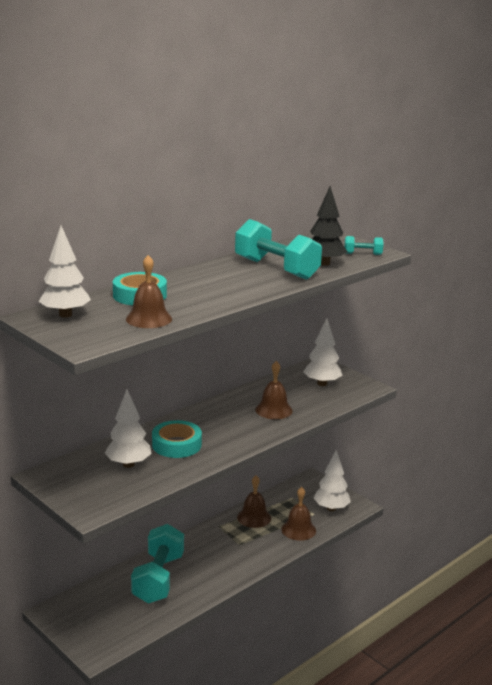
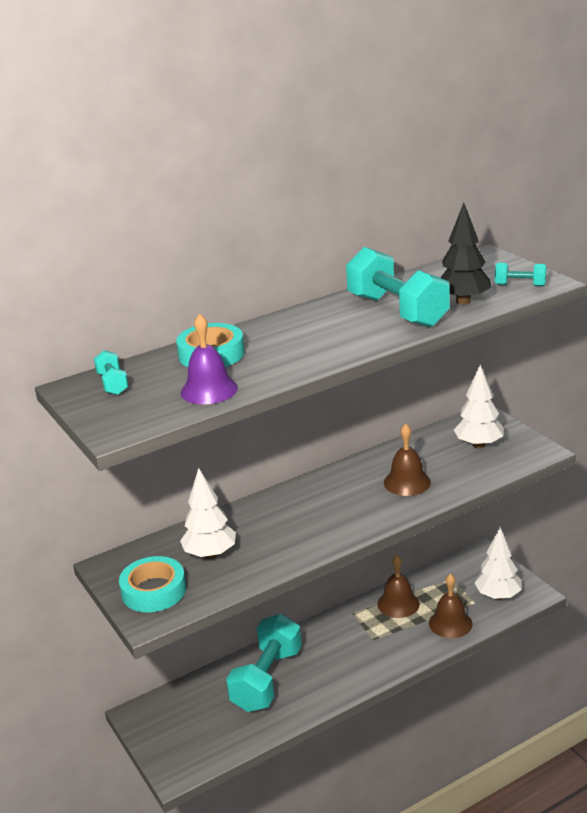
camera: 15 degrees right, 5 degrees up
(65, 315) = (112, 384): white tree -> turquoise dumbbell
(148, 319) = (209, 390): brown bell -> purple bell
(176, 444) = (274, 529): turquoise tape -> turquoise tape (154, 591)

